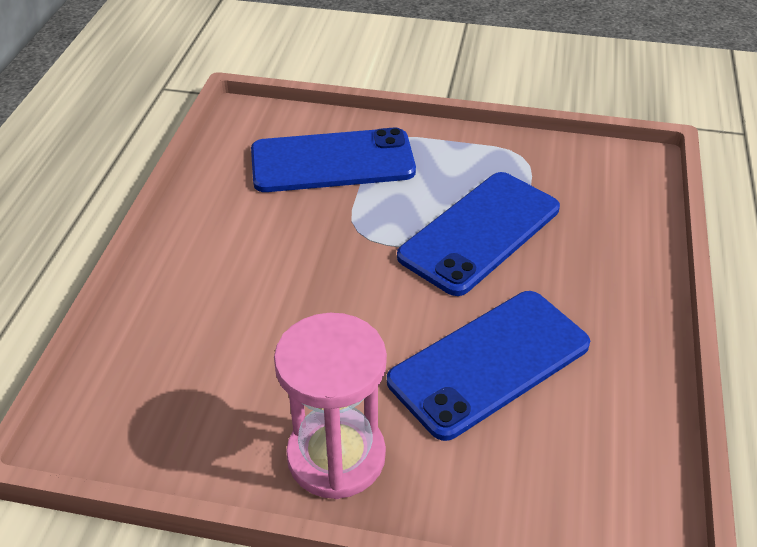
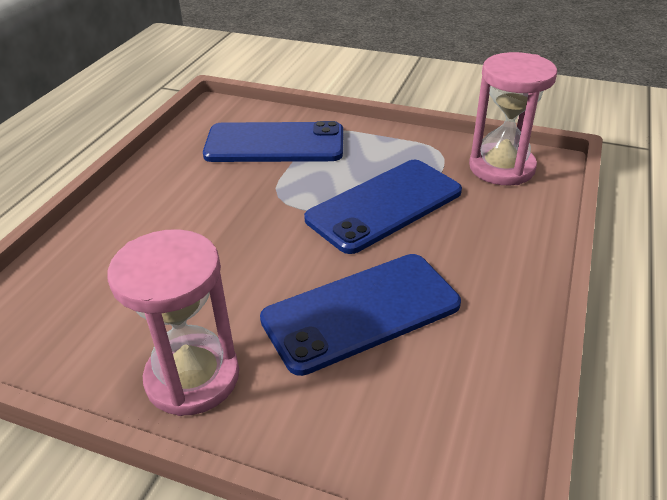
camera: 10 degrees right, 5 degrees down
(595, 173) = (501, 168): none -> pink hourglass

